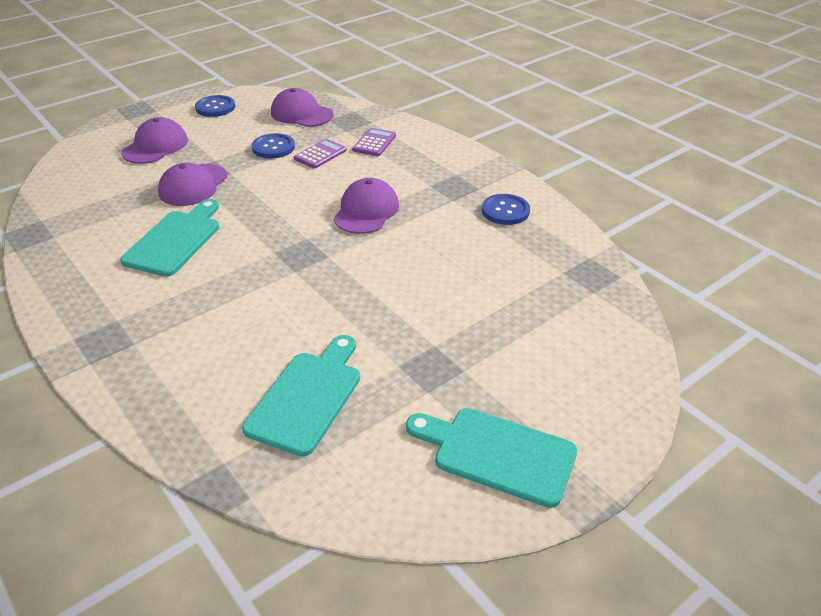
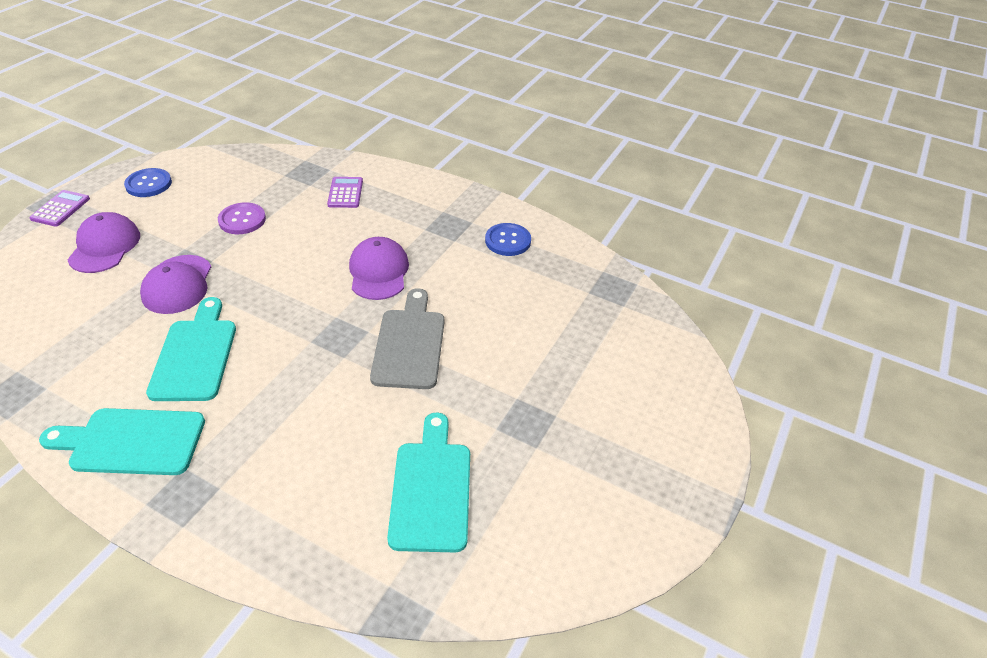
camera: 25 degrees left, 5 degrees up
(273, 147) = (242, 220): blue button -> purple button
(301, 114) = (250, 173): purple cap -> none
(320, 154) = (297, 217): purple calculator -> purple calculator (60, 209)
(359, 275) = (409, 344): none -> grey cutting board
(498, 454) = (626, 488): turquoise cutting board -> turquoise cutting board (132, 442)

